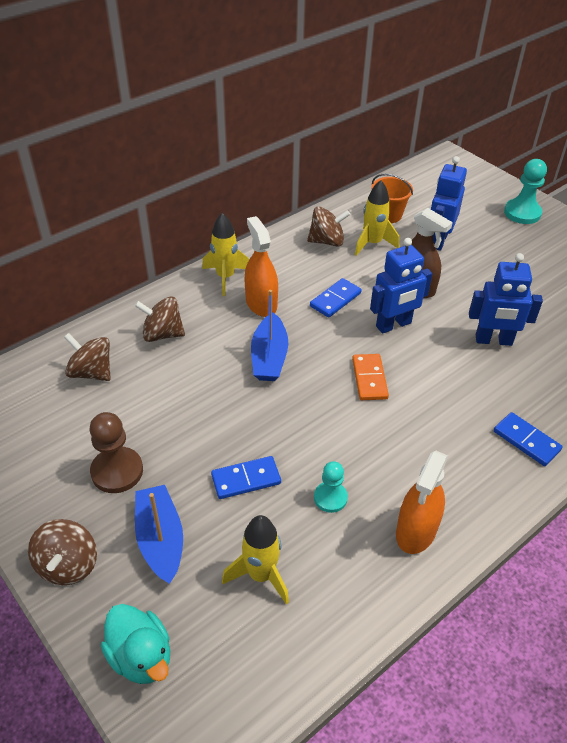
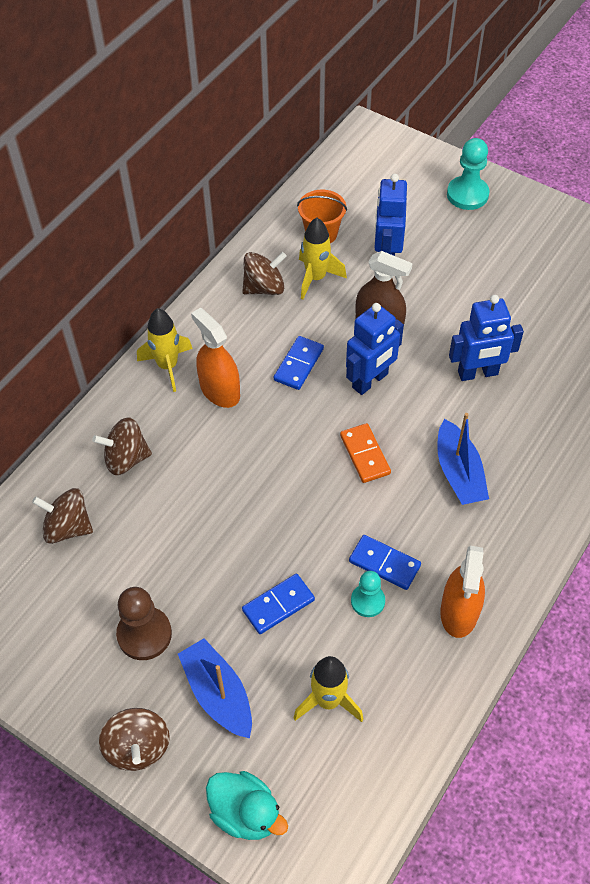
camera: 15 degrees left, 10 degrees up
(269, 357) = (252, 456): blue boat -> blue boat (458, 473)
(526, 441) = (538, 484): blue domino -> blue domino (384, 564)

